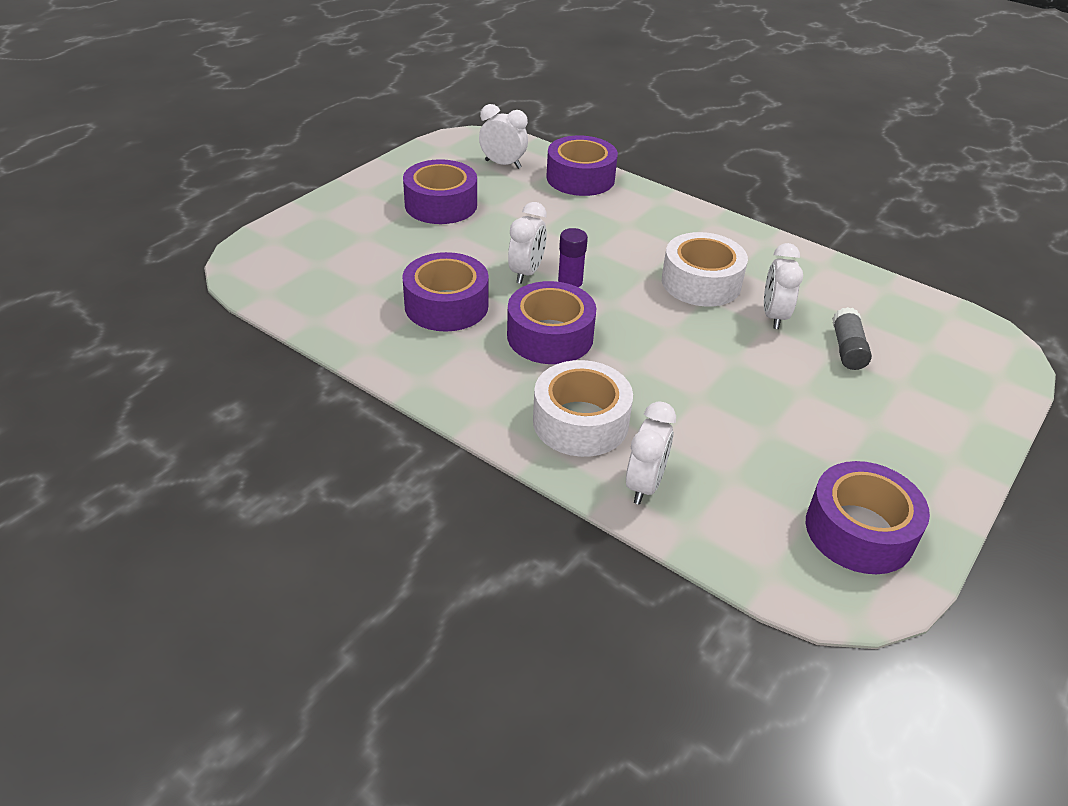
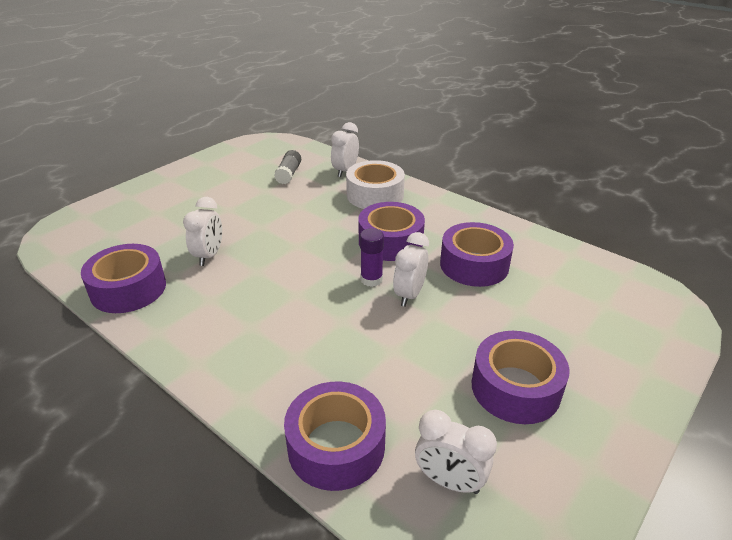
camera: 175 degrees left, 5 degrees down
(701, 282) = (252, 285): white tape -> none
(847, 349) = (173, 232): grey glue stick -> grey glue stick (288, 174)
(859, 531) = (247, 156): purple tape -> purple tape (128, 289)

